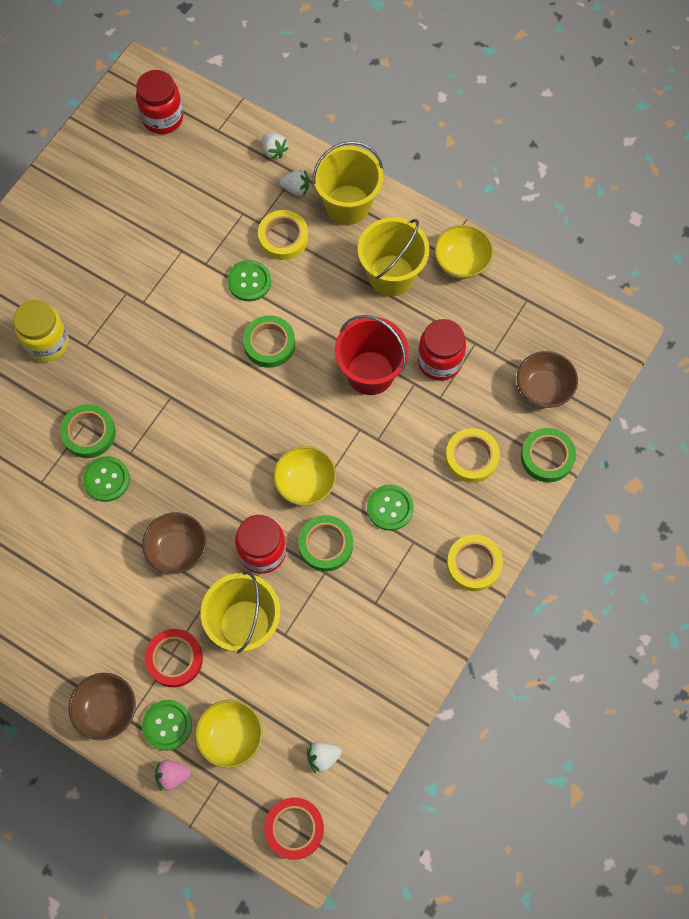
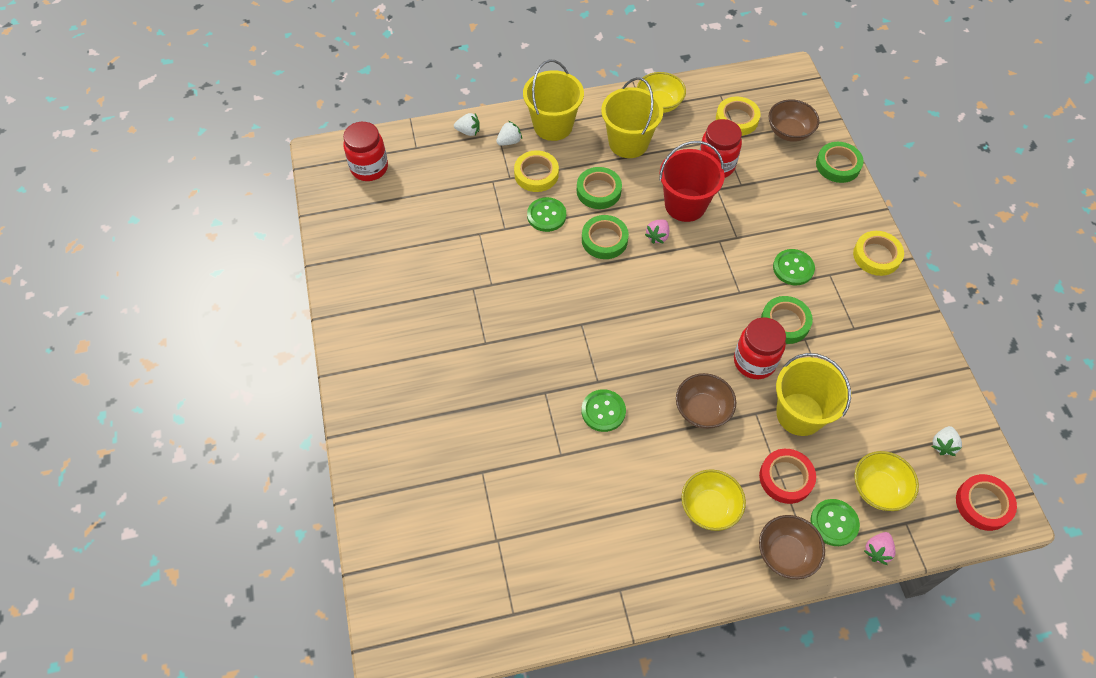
camera: 45 degrees left, 10 degrees down
(47, 343) = (455, 364): yellow jar -> none
(89, 433) = (555, 394): green tape -> green tape (598, 191)
(305, 483) = (728, 299): yellow bowl -> yellow bowl (709, 508)
(314, 379) = (657, 236): none -> pink strawberry
(471, 457) = (800, 200): yellow tape -> yellow tape (737, 119)

